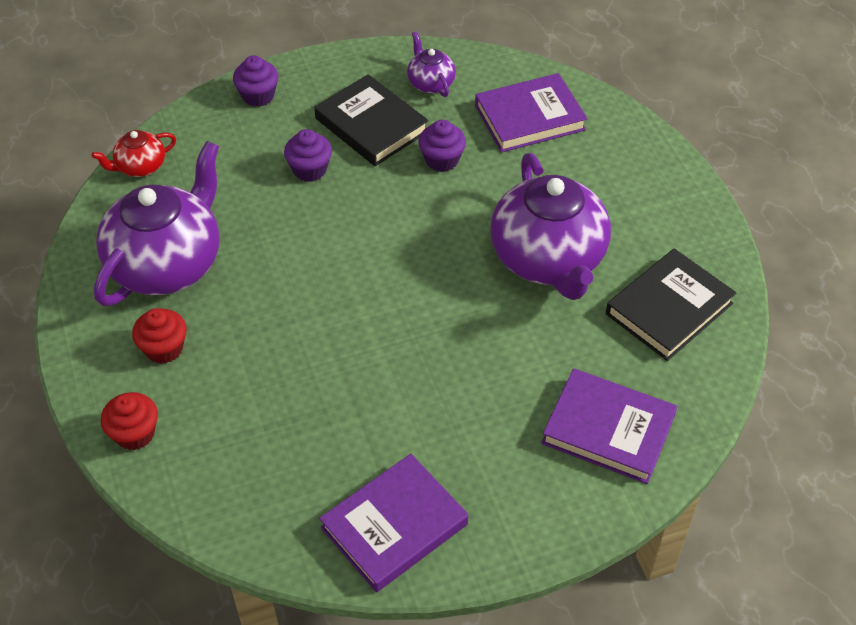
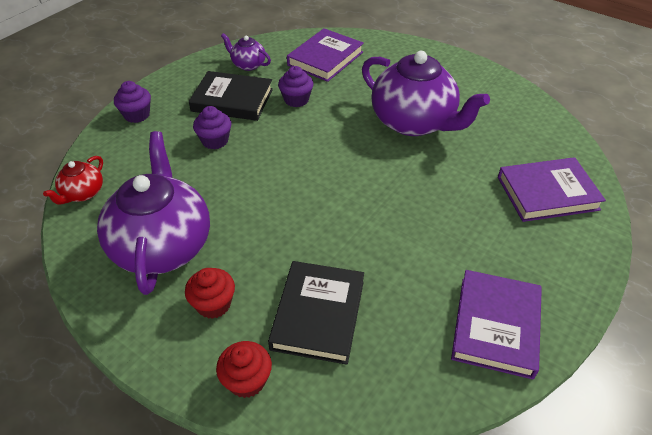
camera: 35 degrees left, 5 degrees down
(668, 308) = (504, 116): black book -> black book (318, 314)

